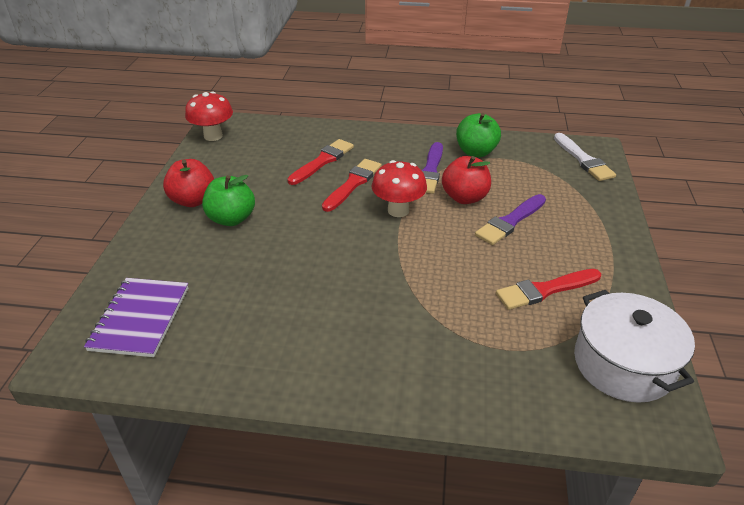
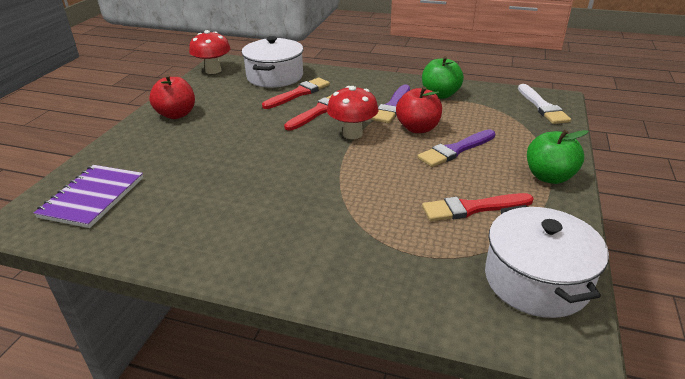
camera: 10 degrees right, 5 degrees down
(231, 219) = (203, 130): green apple -> green apple (549, 177)
(288, 140) = (275, 76): none -> white pot

